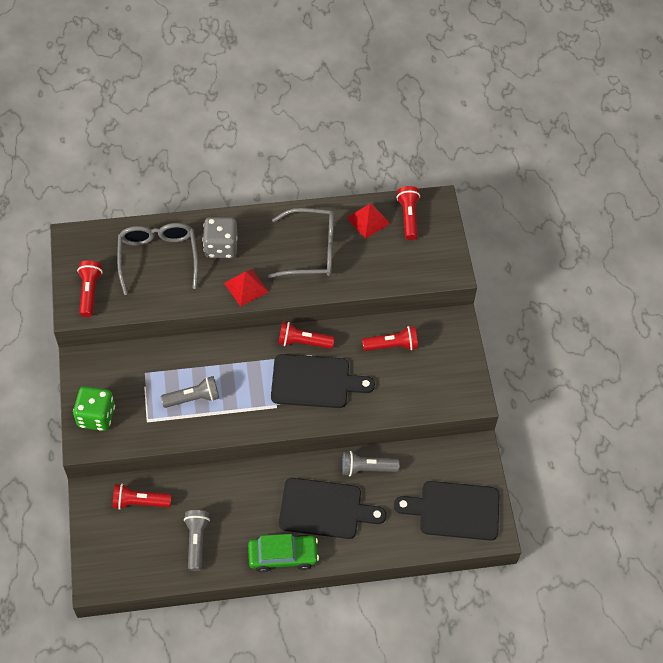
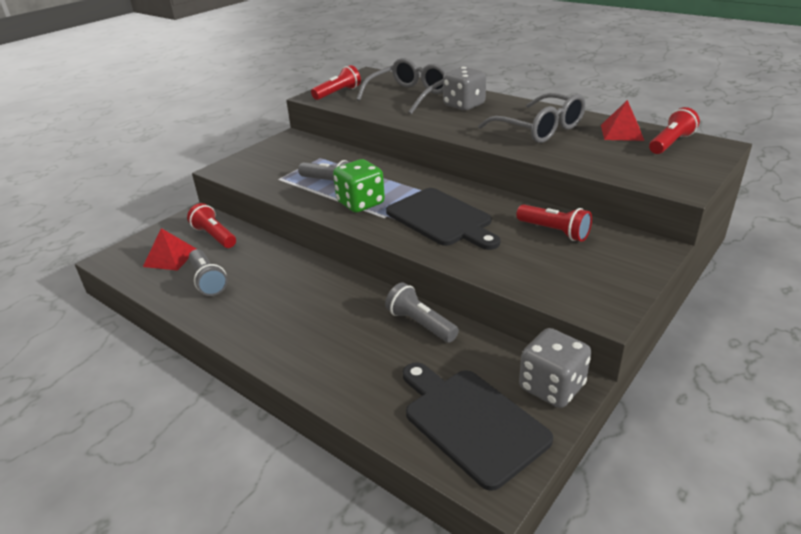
camera: 50 degrees right, 25 degrees down
(96, 416) = (253, 162): green dice -> green dice (360, 203)
(196, 541) = (208, 281): grey flashlight -> grey flashlight turned 105 degrees clockwise
(246, 287) = (452, 126): red pyramid -> red pyramid (170, 257)
(283, 556) = (249, 335): green car -> none
(303, 342) = (467, 194): red flashlight -> none
(325, 509) = (337, 327): black cutting board -> none
(470, 458) = (552, 387): none -> grey dice

